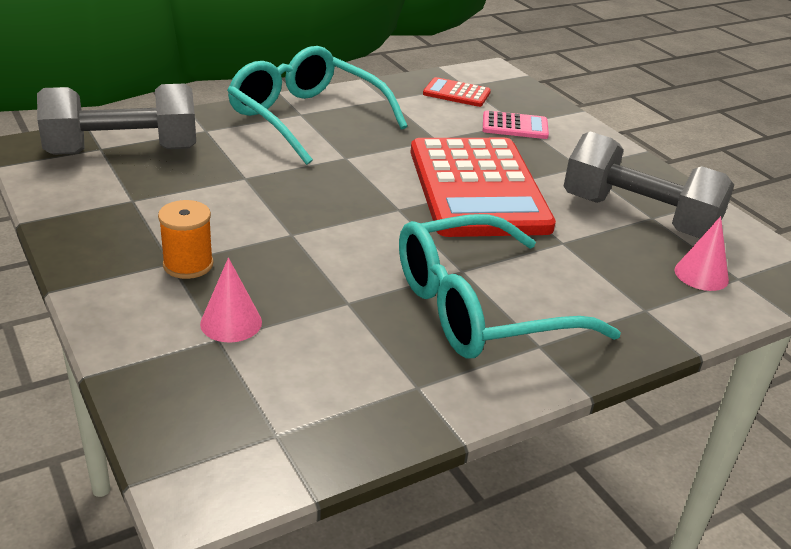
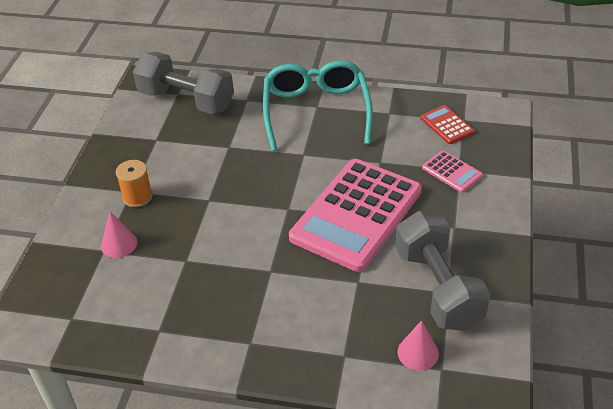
camera: 45 degrees right, 10 degrees up
(478, 188) = (356, 214): red calculator -> pink calculator
(480, 308) = (248, 301): turquoise glasses -> none

